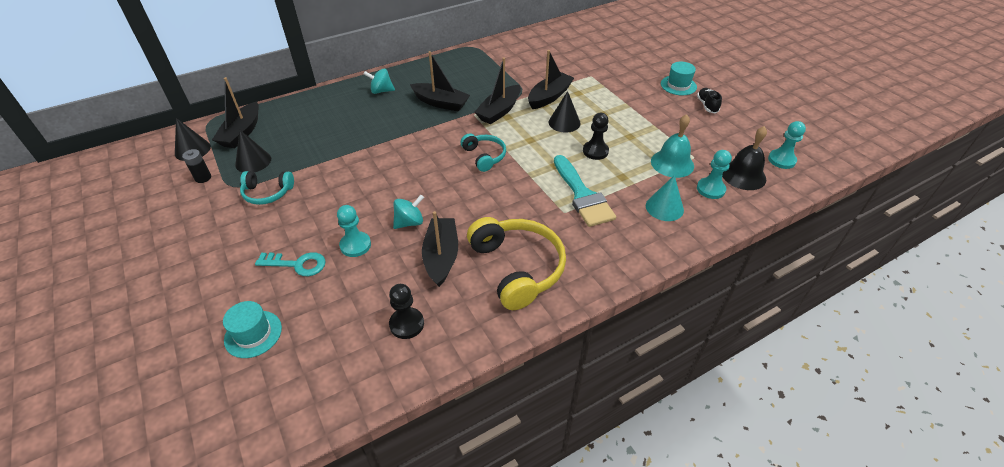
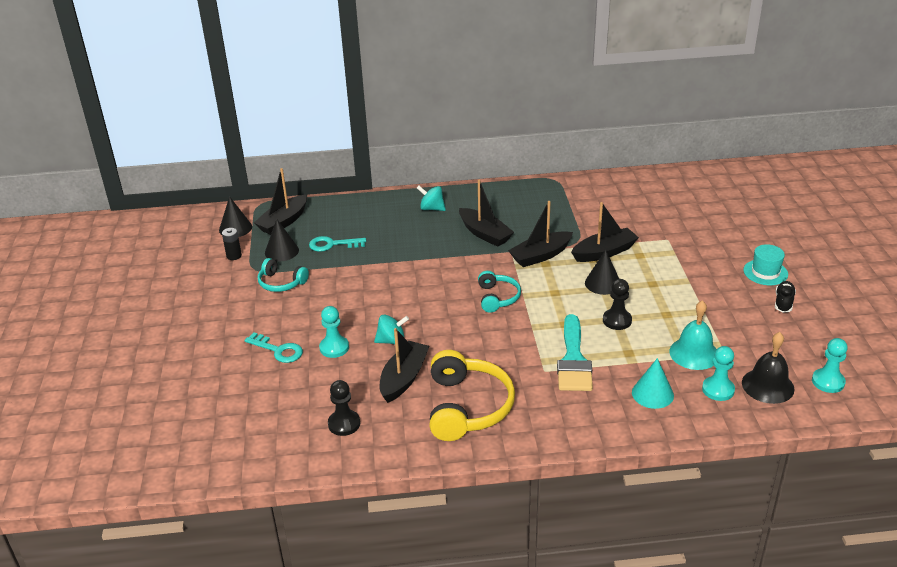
camera: 25 degrees right, 10 degrees down
(253, 334) = (220, 395): turquoise hat -> none
(303, 143) = (332, 244): none -> turquoise key

